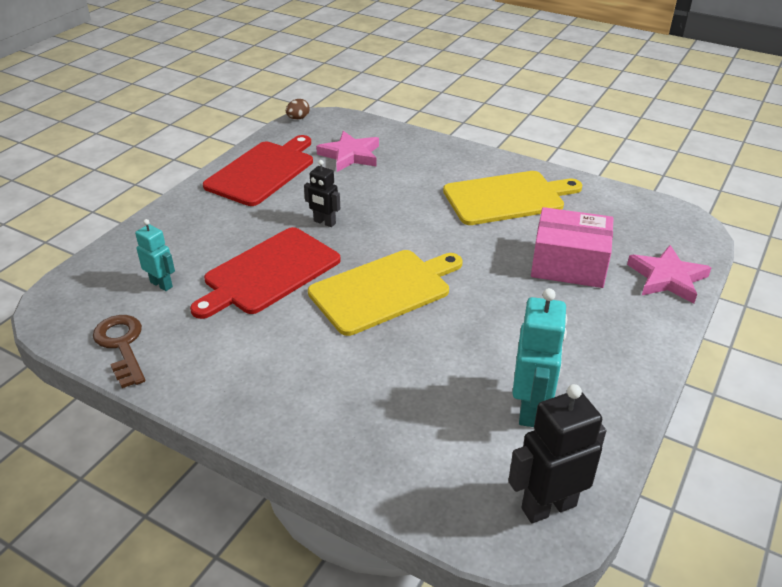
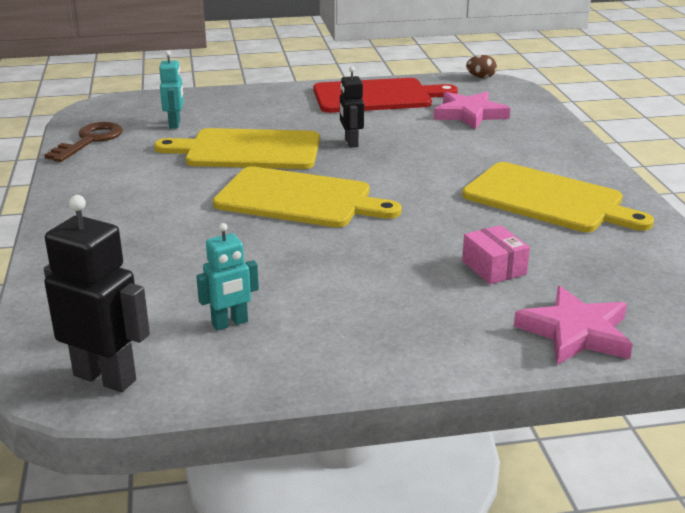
camera: 50 degrees right, 10 degrees down
(269, 273) = (248, 150): red cutting board -> yellow cutting board
(530, 409) = (230, 323): turquoise robot -> turquoise robot, size x0.61
(569, 264) = (494, 267): pink box -> pink box, size x0.54

